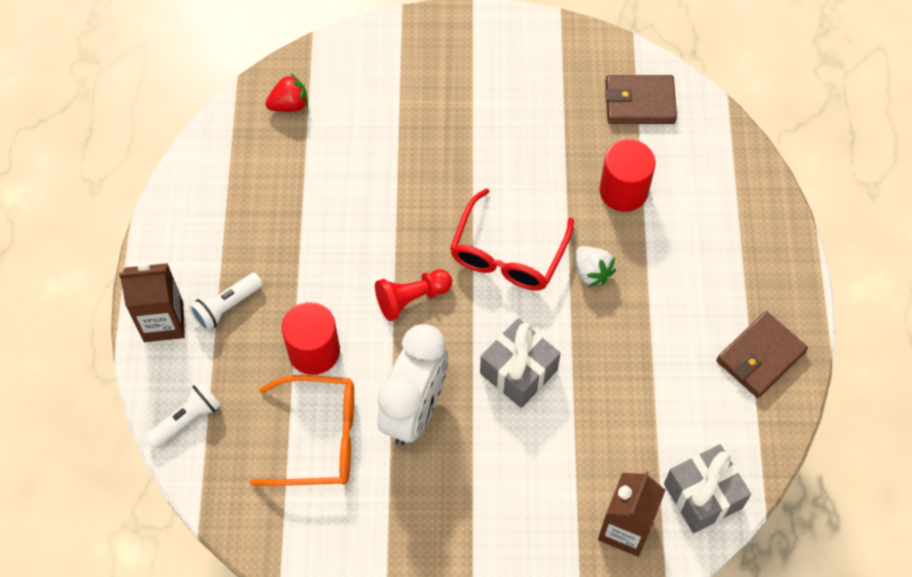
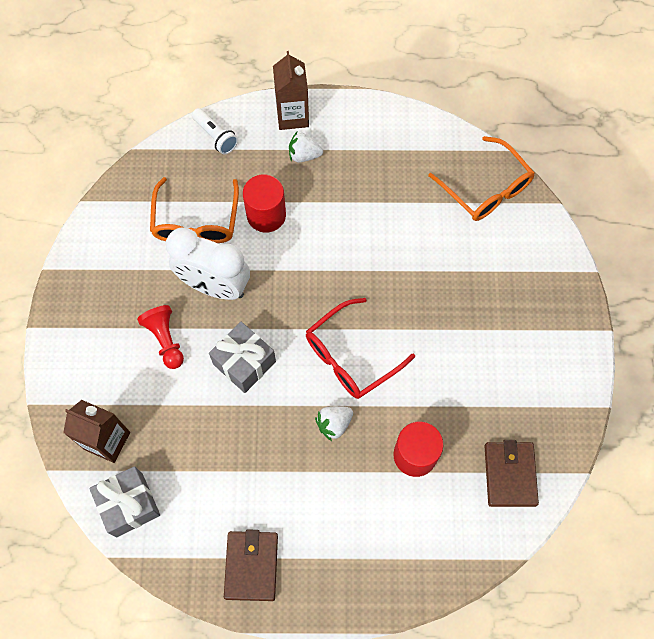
camera: 90 degrees right, 5 degrees up
(226, 307) = (304, 155): white flashlight -> white strawberry
(289, 105) = (486, 189): red strawberry -> orange glasses
(411, 298) = (310, 283): red pawn -> red pawn (165, 340)
(508, 254) = (351, 356): red glasses -> red glasses turned 60 degrees counterclockwise
(760, 357) = (251, 566): brown wallet -> brown wallet turned 45 degrees clockwise

